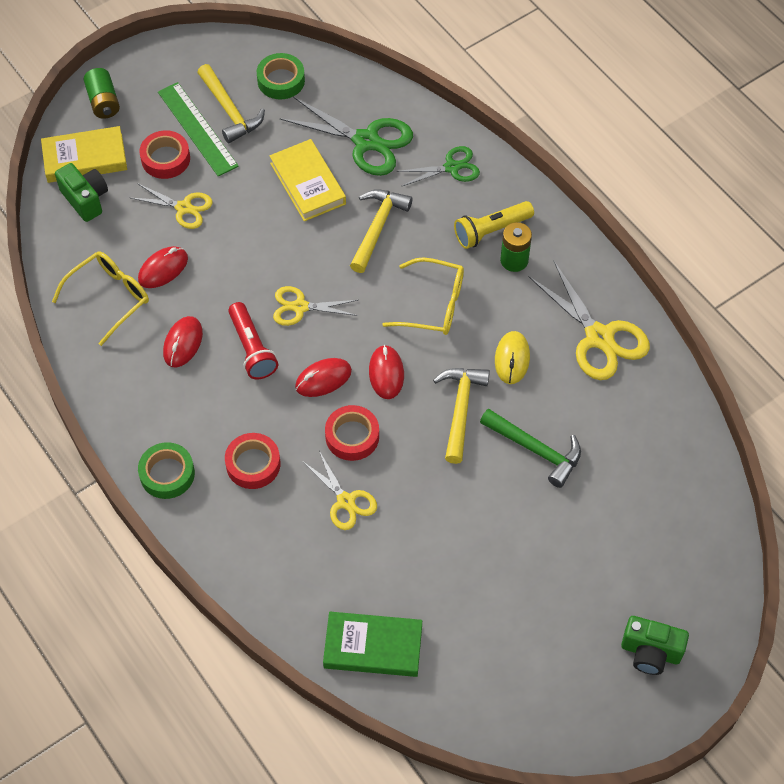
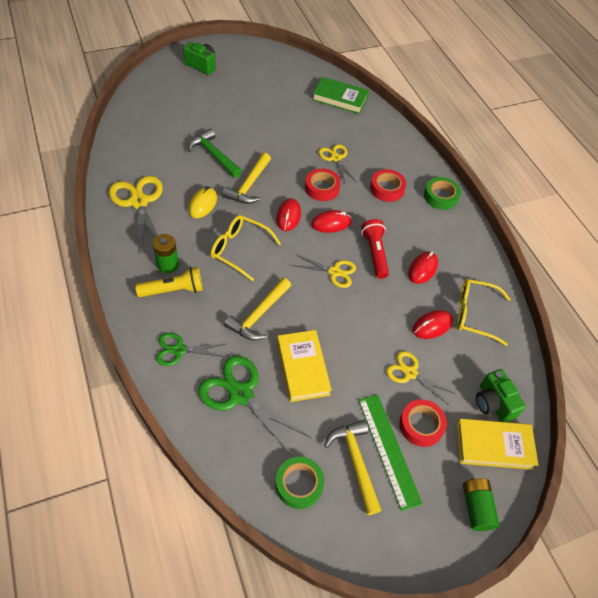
camera: 170 degrees left, 5 degrees down
(109, 297) = (474, 314): yellow glasses -> yellow glasses turned 45 degrees clockwise

